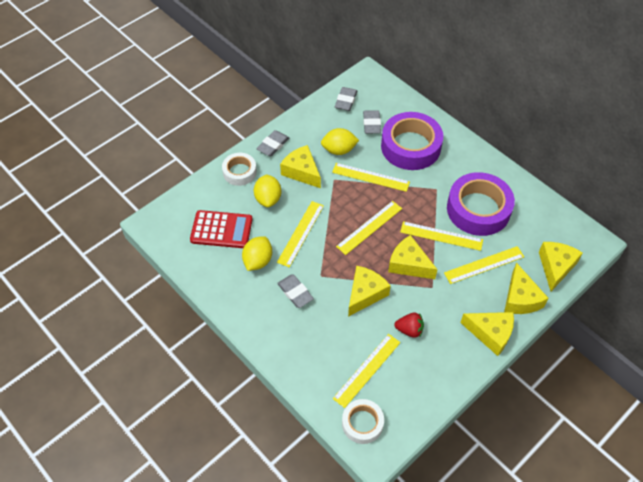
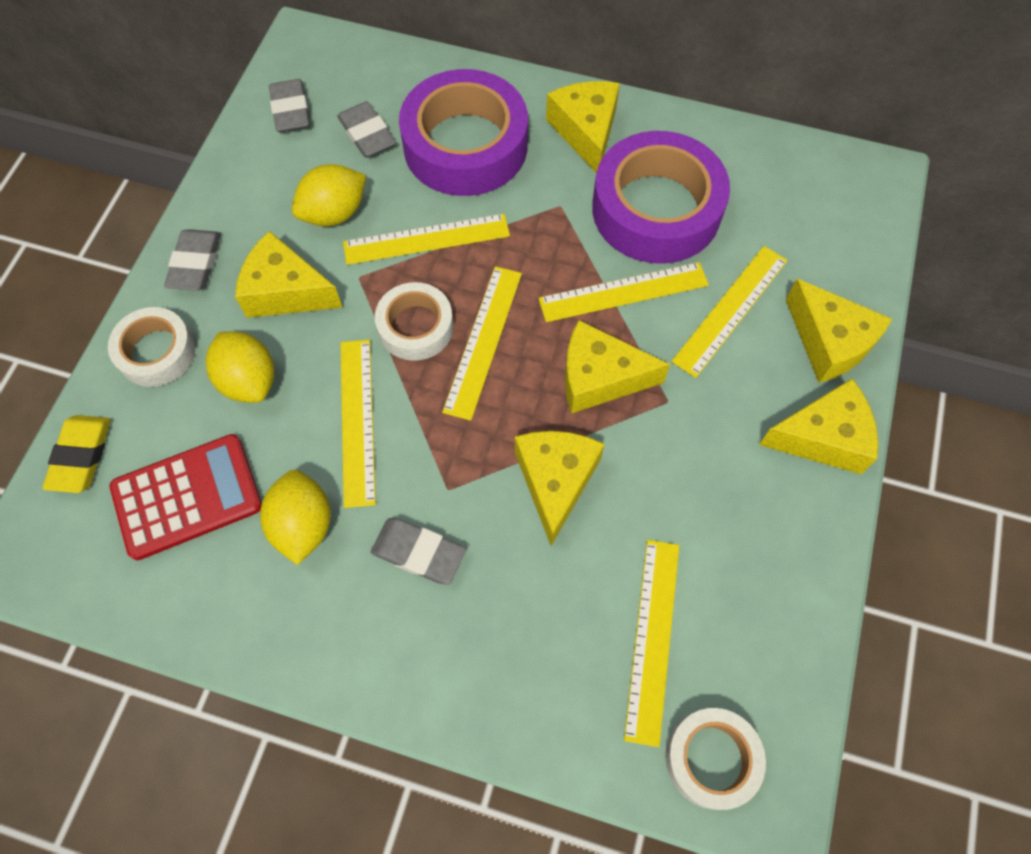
camera: 30 degrees left, 10 degrees up
(192, 197) = (81, 456): none -> yellow eraser
(345, 209) = (415, 327): none -> white tape
(409, 330) = (680, 510): red strawberry -> none
(555, 267) = (848, 253): yellow cheese -> yellow cheese (586, 131)

